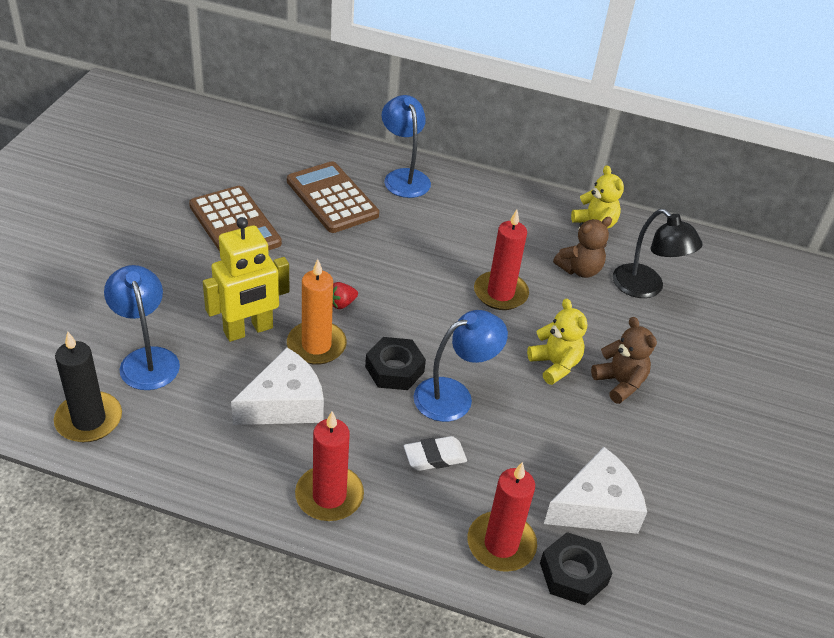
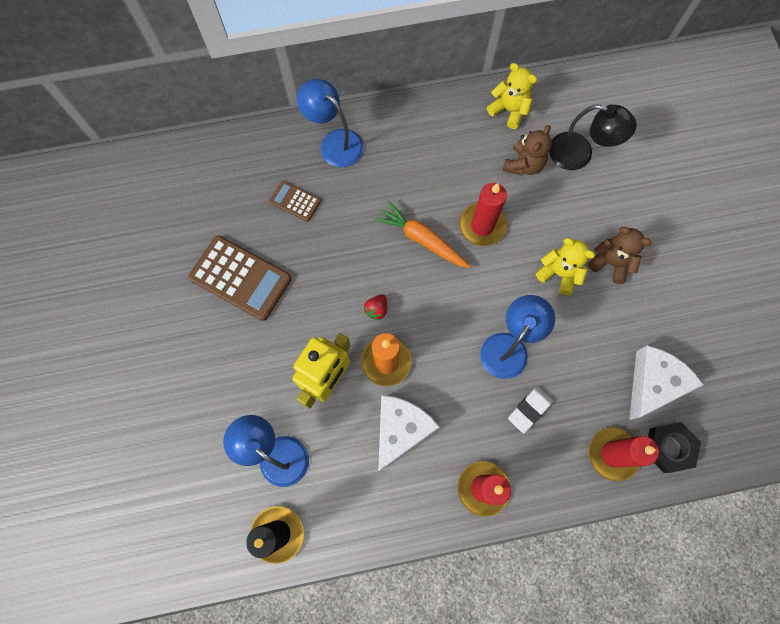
camera: 25 degrees left, 30 degrees up
(332, 198) = (295, 201): brown calculator -> brown calculator, size x0.52
(394, 369) = (454, 349): black nut -> none
(430, 276) = (422, 239): none -> orange carrot

